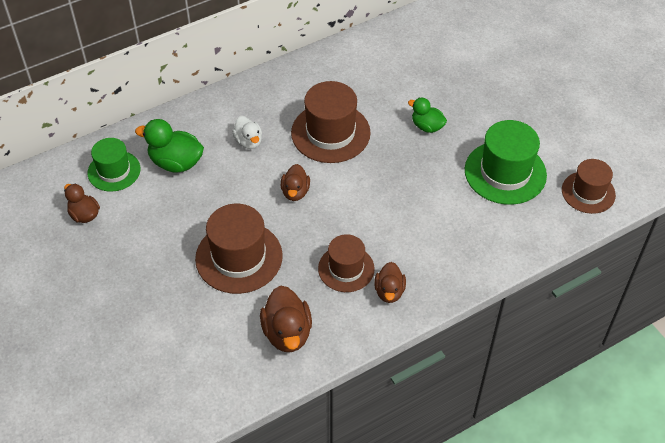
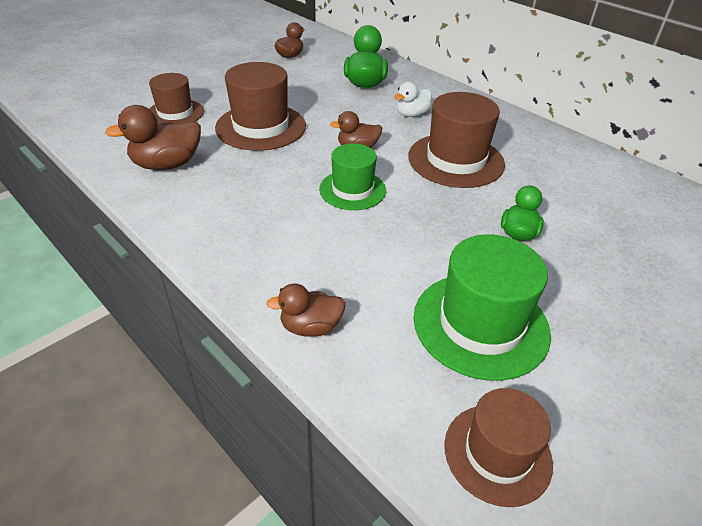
camera: 75 degrees right, 10 degrees down
(114, 171) = (341, 60): green hat -> green hat (352, 190)
(346, 268) = (259, 192): brown hat -> brown hat (175, 113)
(389, 291) = (229, 228): brown duck -> brown duck (310, 327)

